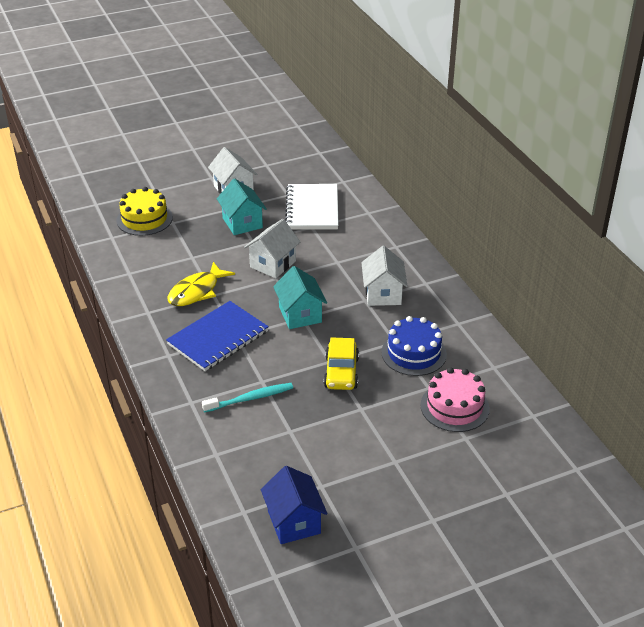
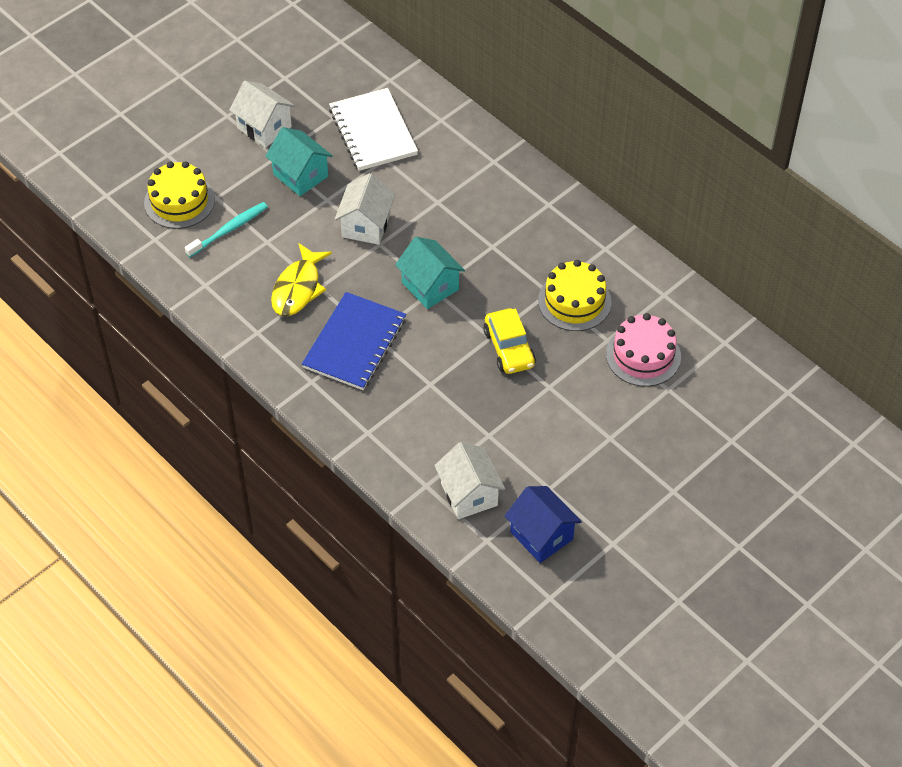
camera: 20 degrees left, 15 degrees up
(250, 398) = (428, 409): turquoise toothbrush -> turquoise toothbrush (228, 230)
(383, 294) = (508, 232): white house -> white house (469, 494)
(414, 353) = (574, 301): blue cake -> yellow cake

